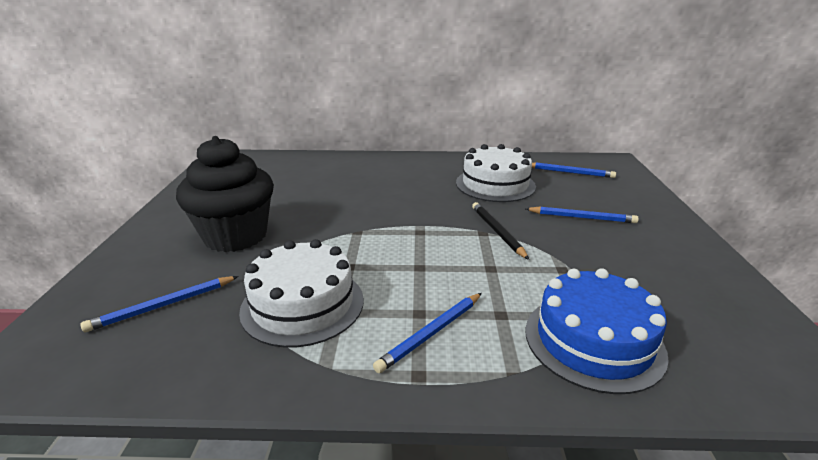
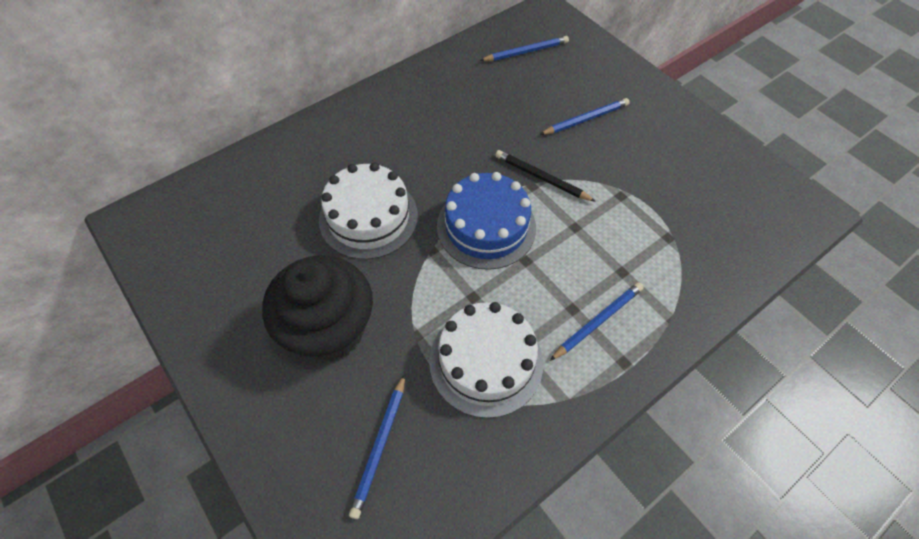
camera: 40 degrees left, 30 degrees up
(431, 333) = (597, 321): blue pencil -> blue pencil turned 135 degrees counterclockwise
(495, 184) = (481, 107): white cake -> white cake (368, 217)
(593, 341) = (690, 257): blue cake -> blue cake (486, 226)

